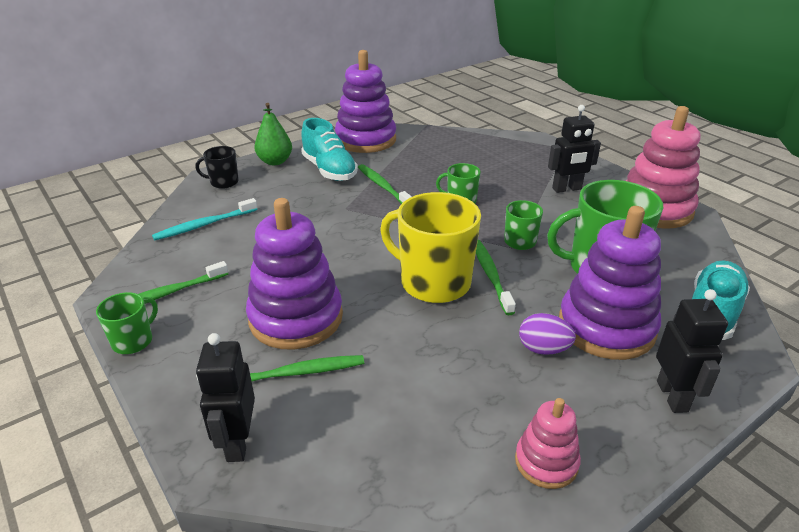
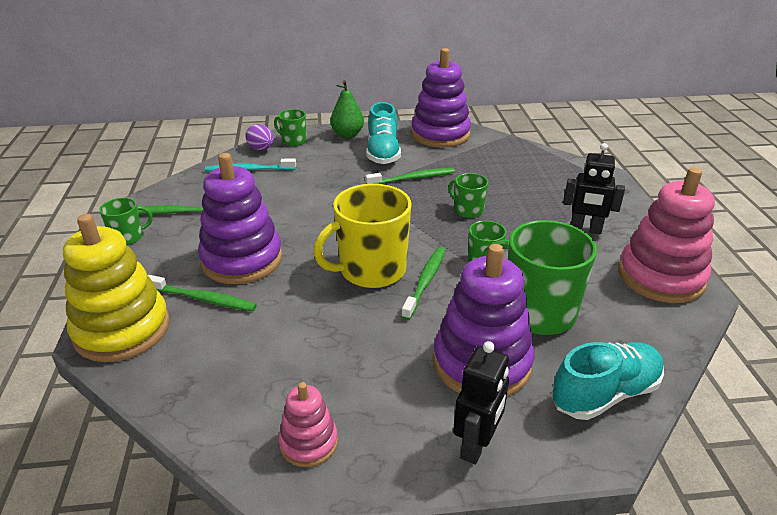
camera: 30 degrees right, 0 degrees up
(223, 182) = (293, 141): black mug -> green mug
(237, 443) = (122, 329): black robot -> yellow stacking toy
(383, 186) = (413, 178): green toothbrush -> green toothbrush turned 75 degrees clockwise
(433, 282) = (371, 270): yellow mug -> yellow mug turned 90 degrees counterclockwise
(543, 349) = (404, 358): purple egg -> purple egg (261, 149)

